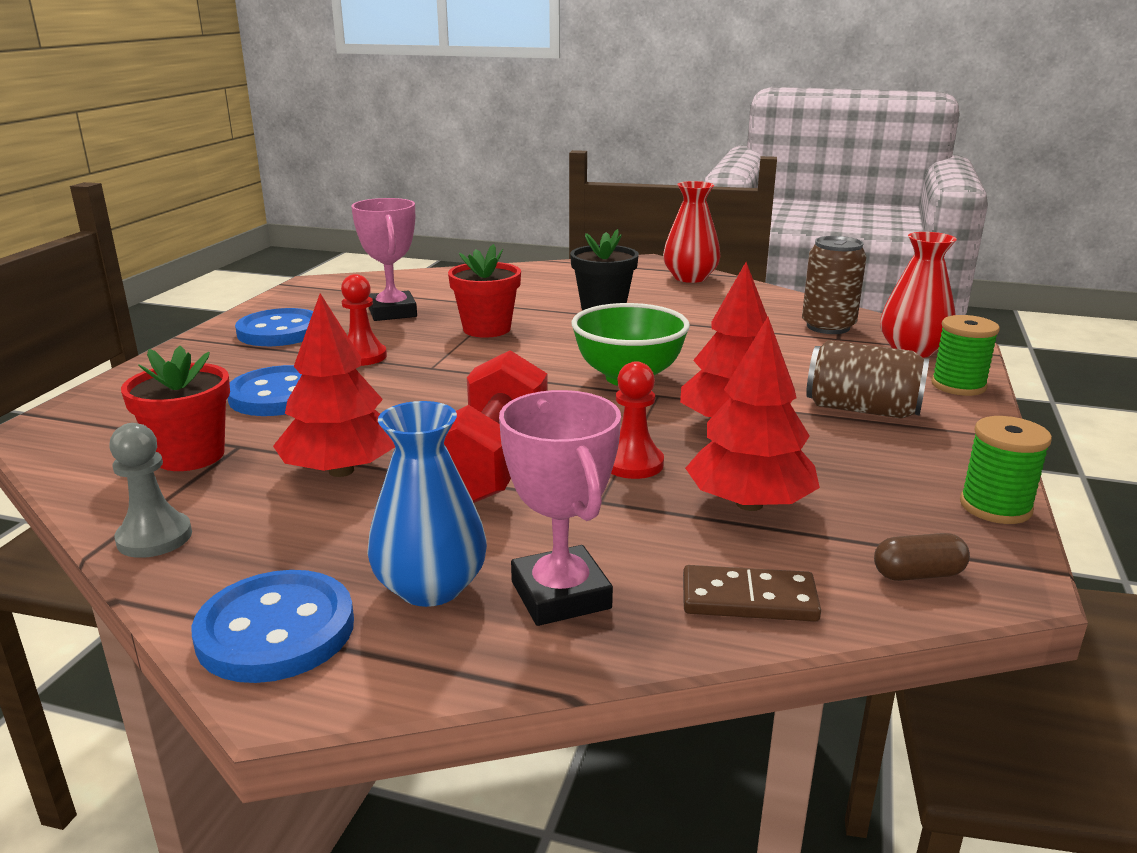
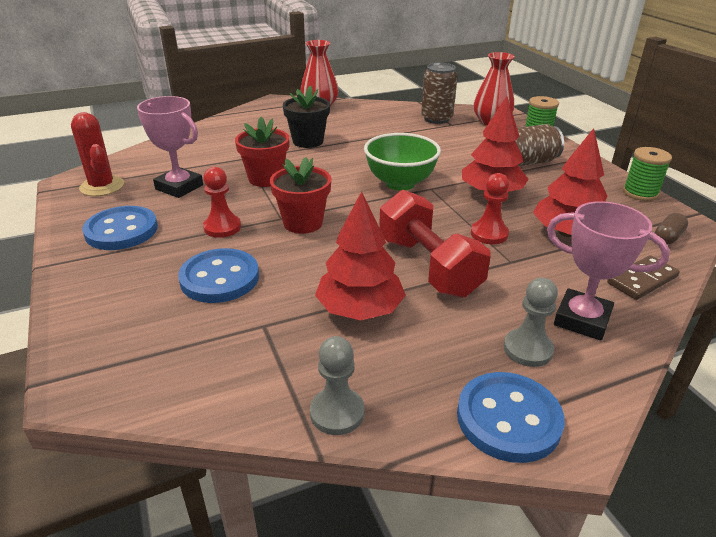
camera: 40 degrees left, 10 degrees up
(190, 456) = (245, 348): red flower pot -> red flower pot (303, 223)
(331, 293) = (102, 186): none -> red cactus
(430, 587) = (528, 349): blue vase -> grey pawn

